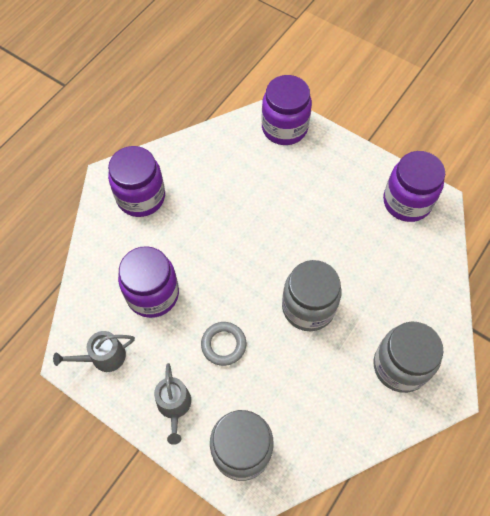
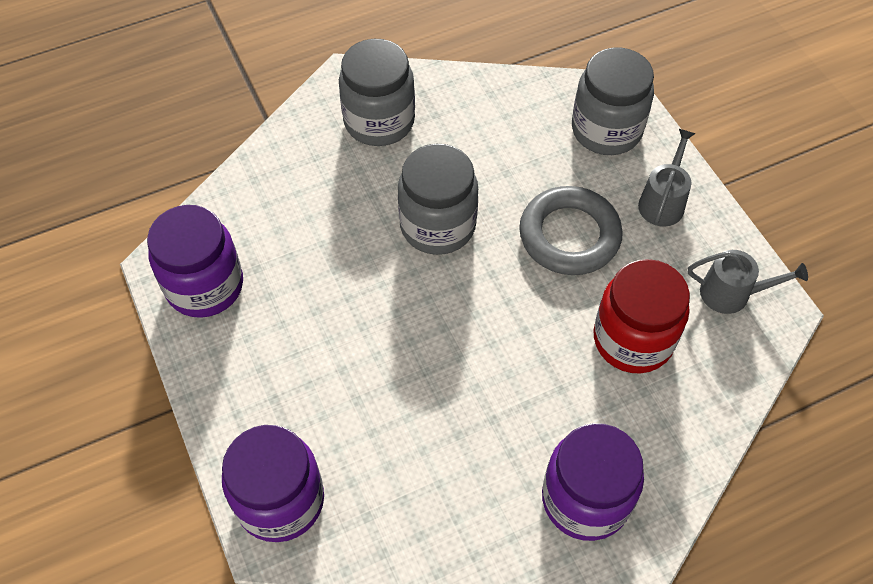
camera: 150 degrees left, 5 degrees down
(153, 294) = (633, 339): purple jar -> red jar
(223, 345) = (569, 235): grey ring -> grey ring, size x1.62

